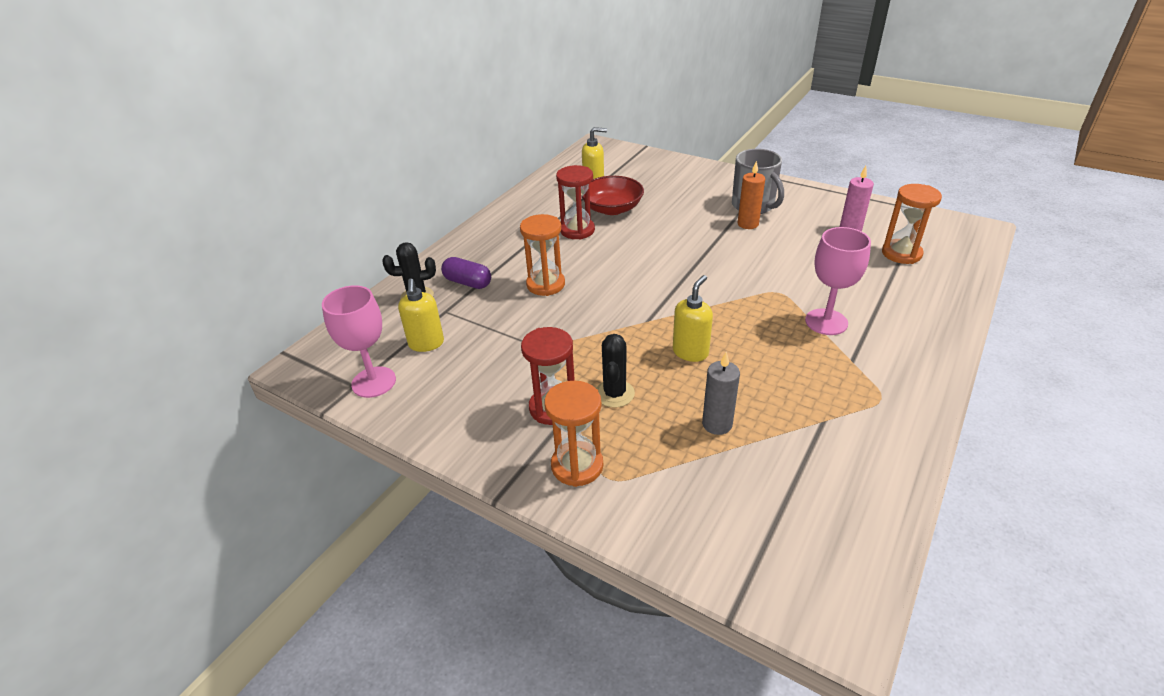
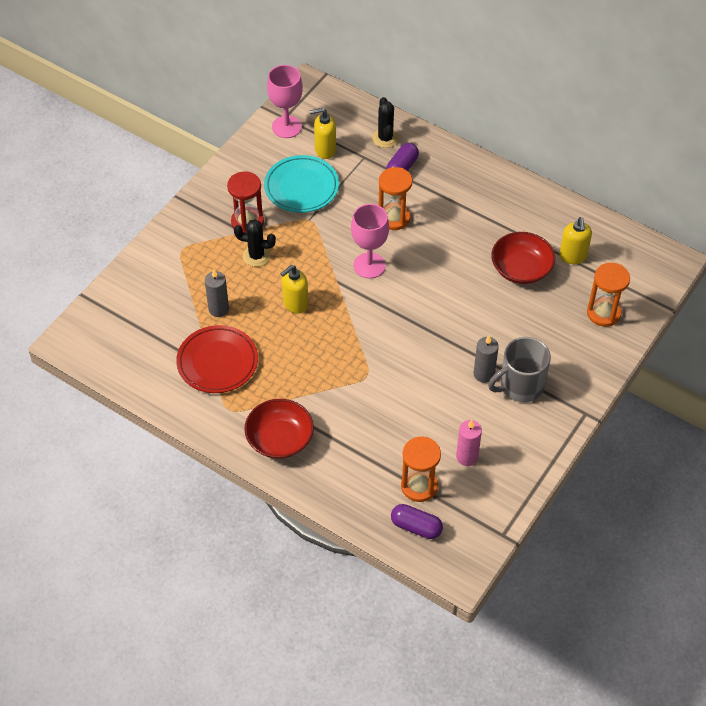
camera: 90 degrees right, 15 degrees up
(491, 360) = (301, 187): none -> turquoise plate
(577, 230) = (481, 240): red hourglass -> none
(577, 466) = (194, 234): orange hourglass -> orange hourglass (603, 313)
(690, 352) = (295, 304): yellow soap dispenser -> yellow soap dispenser turned 105 degrees clockwise
(748, 224) = (484, 374): orange candle -> grey candle
(810, 416) = (217, 362): none -> red plate
(826, 322) = (321, 399): pink goblet -> pink goblet (369, 265)
(901, 350) = (279, 439): none -> red bowl
(950, 253) = (416, 527): none -> purple capsule

